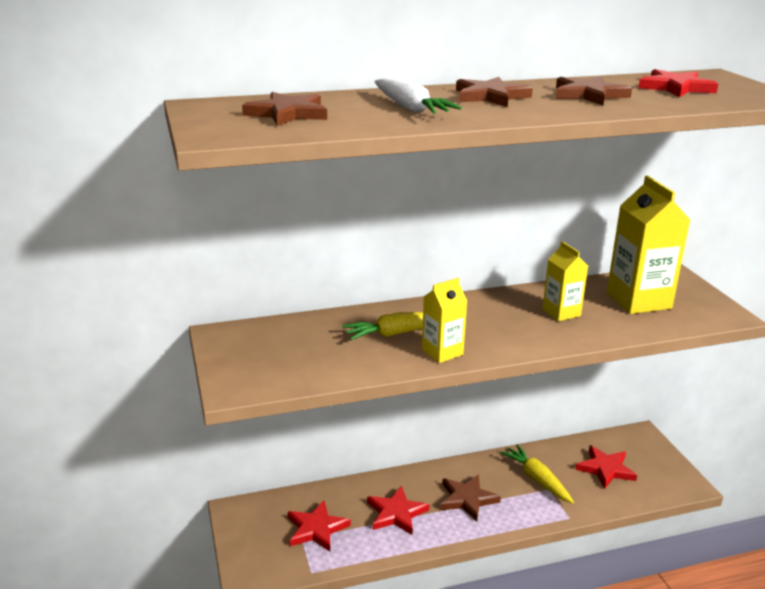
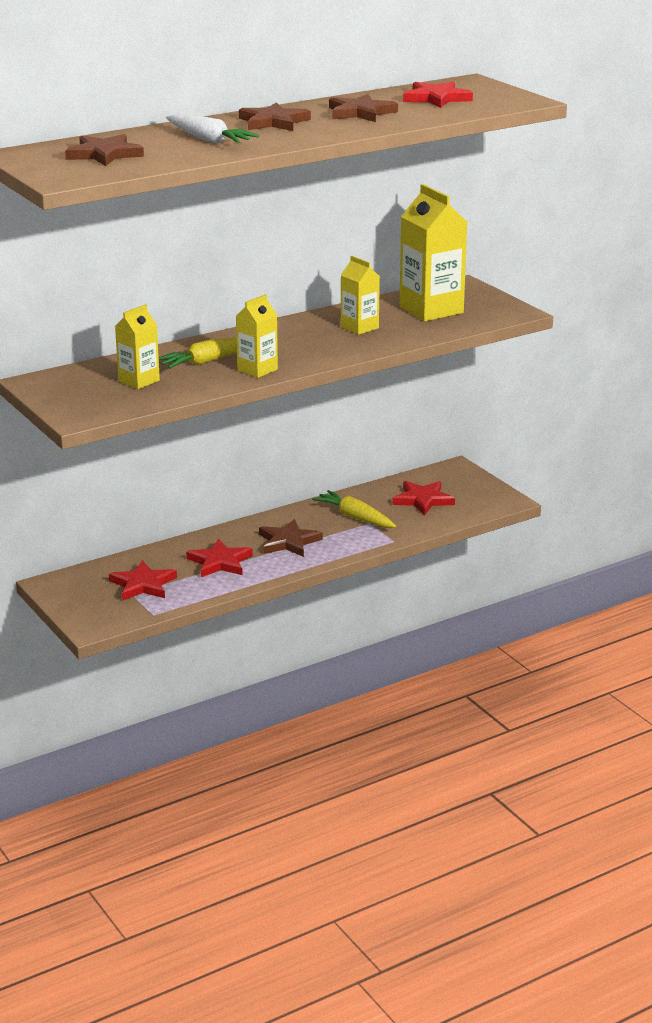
camera: 15 degrees left, 0 degrees up
(318, 348) = (139, 381): none -> yellow carton

